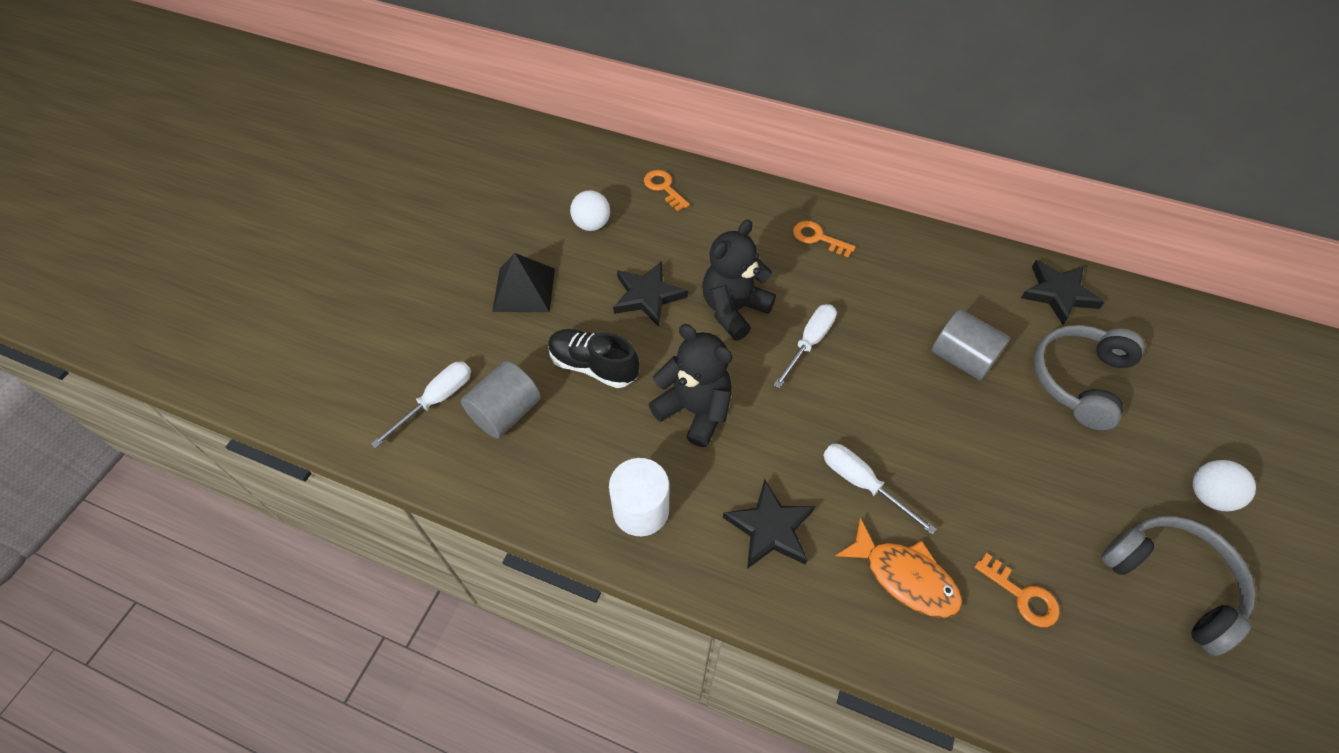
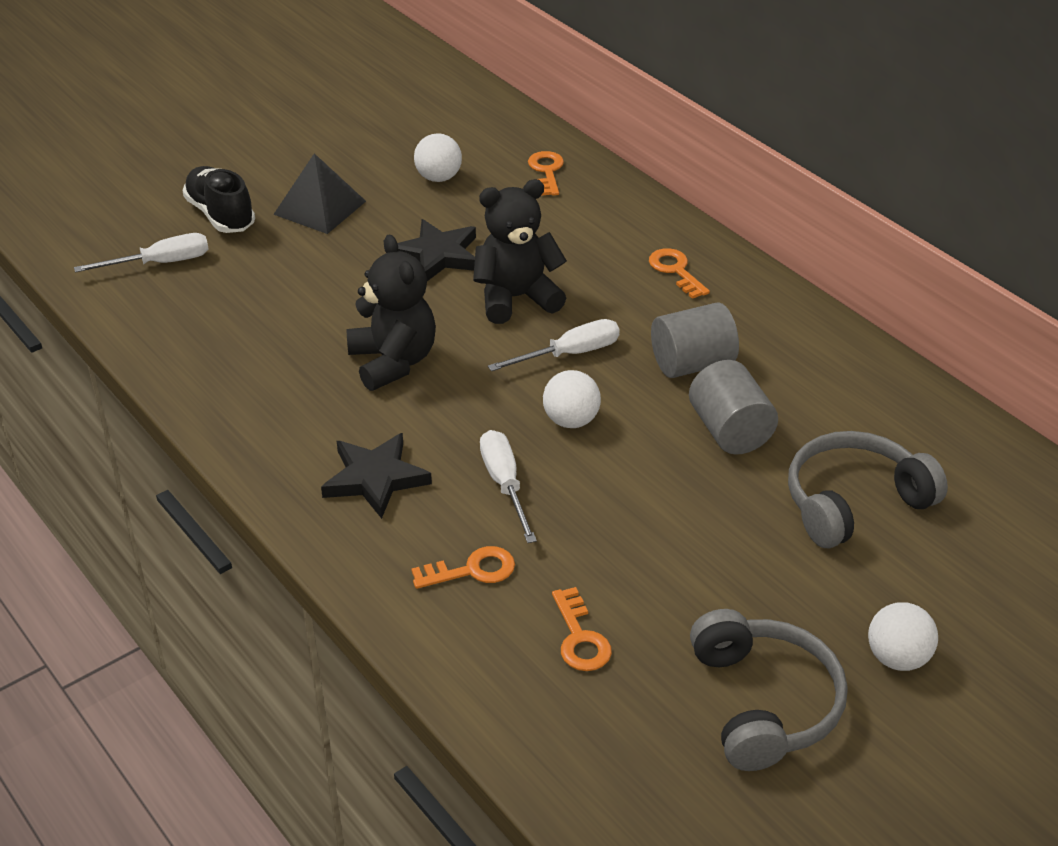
camera: 30 degrees right, 15 degrees down
(506, 412) = (213, 295): grey cylinder -> grey cylinder (692, 364)
(593, 366) = (328, 291): black shoe -> black shoe (220, 215)
(641, 510) = (266, 414): white cylinder -> none
(858, 402) = (571, 420): none -> white ball
(904, 577) = (471, 570): orange fish -> orange key
(1058, 293) = (919, 420): black star -> none

